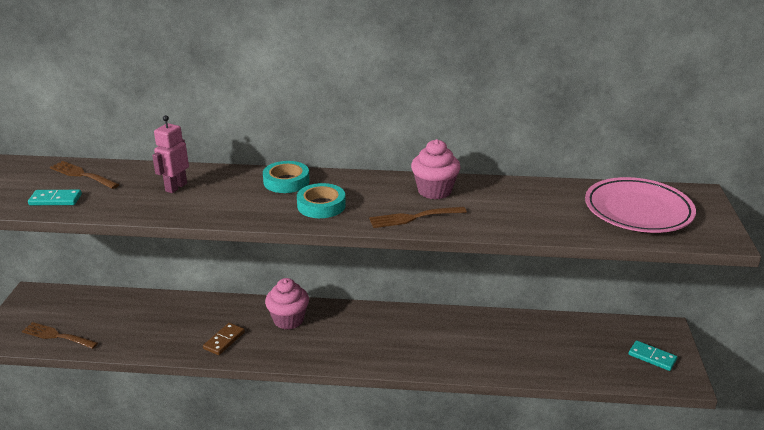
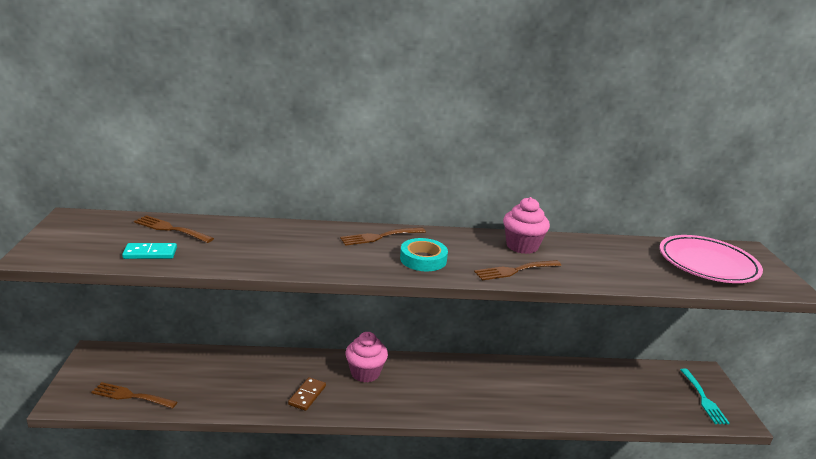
camera: 10 degrees left, 5 degrees down
(176, 187) = (272, 241): pink robot -> none
(286, 181) = (379, 237): turquoise tape -> brown fork
(652, 357) = (703, 398): turquoise domino -> turquoise fork

